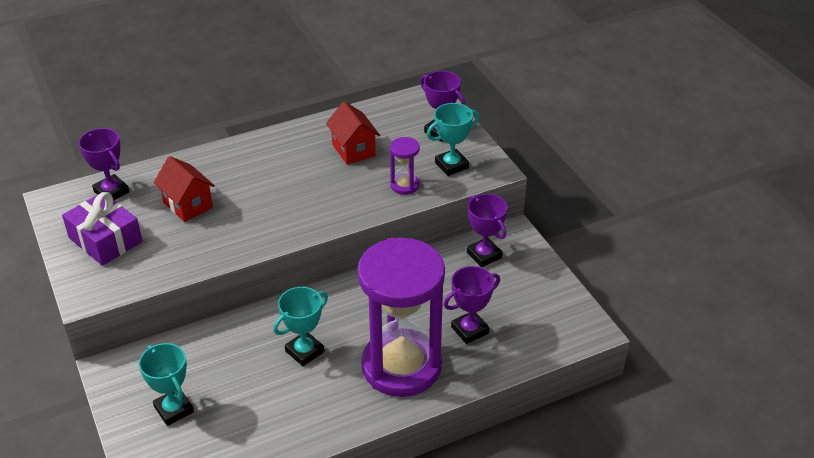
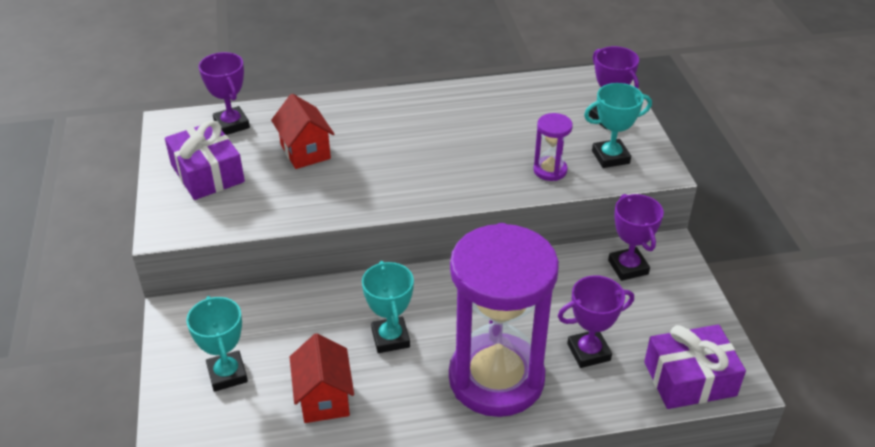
camera: 15 degrees right, 0 degrees up
(304, 351) = (390, 338): turquoise trophy -> turquoise trophy turned 75 degrees counterclockwise
(353, 150) = (503, 122): red house -> red house (324, 398)
(553, 335) = (689, 379): none -> purple gift

